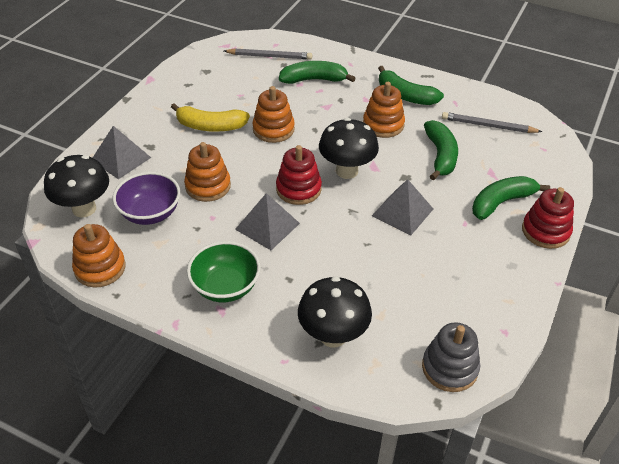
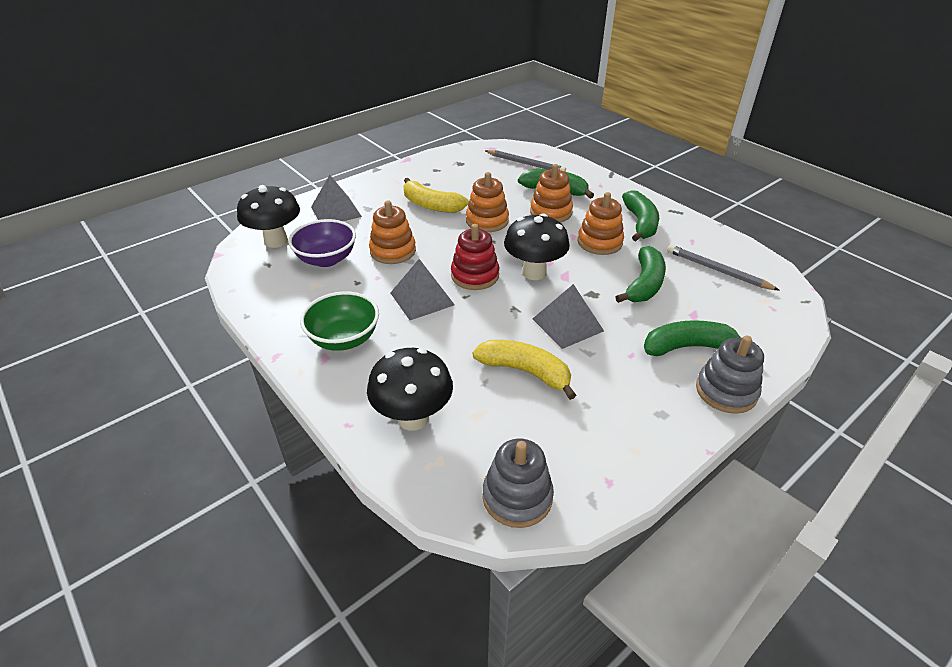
camera: 25 degrees right, 5 degrees down
(100, 268) = (251, 290): orange stacking toy -> orange stacking toy (551, 212)
(394, 265) = (525, 371): none -> yellow banana
(405, 96) = (640, 223): green banana -> green banana turned 150 degrees counterclockwise
(545, 231) = (726, 391): red stacking toy -> grey stacking toy

